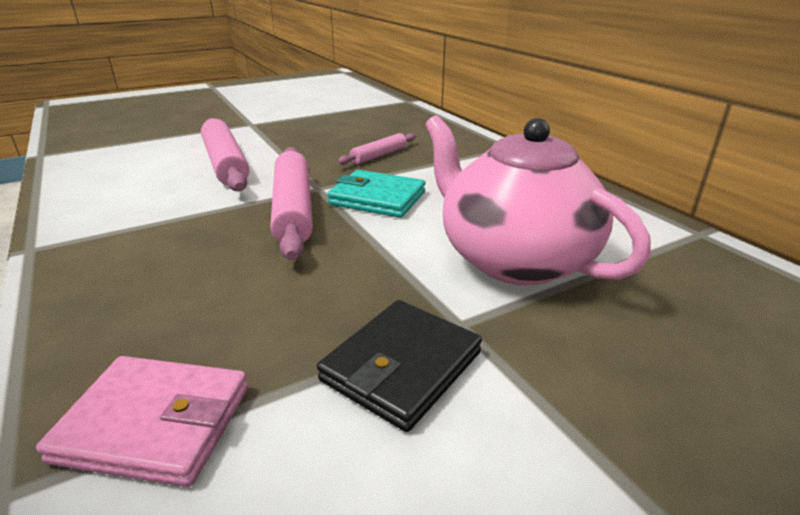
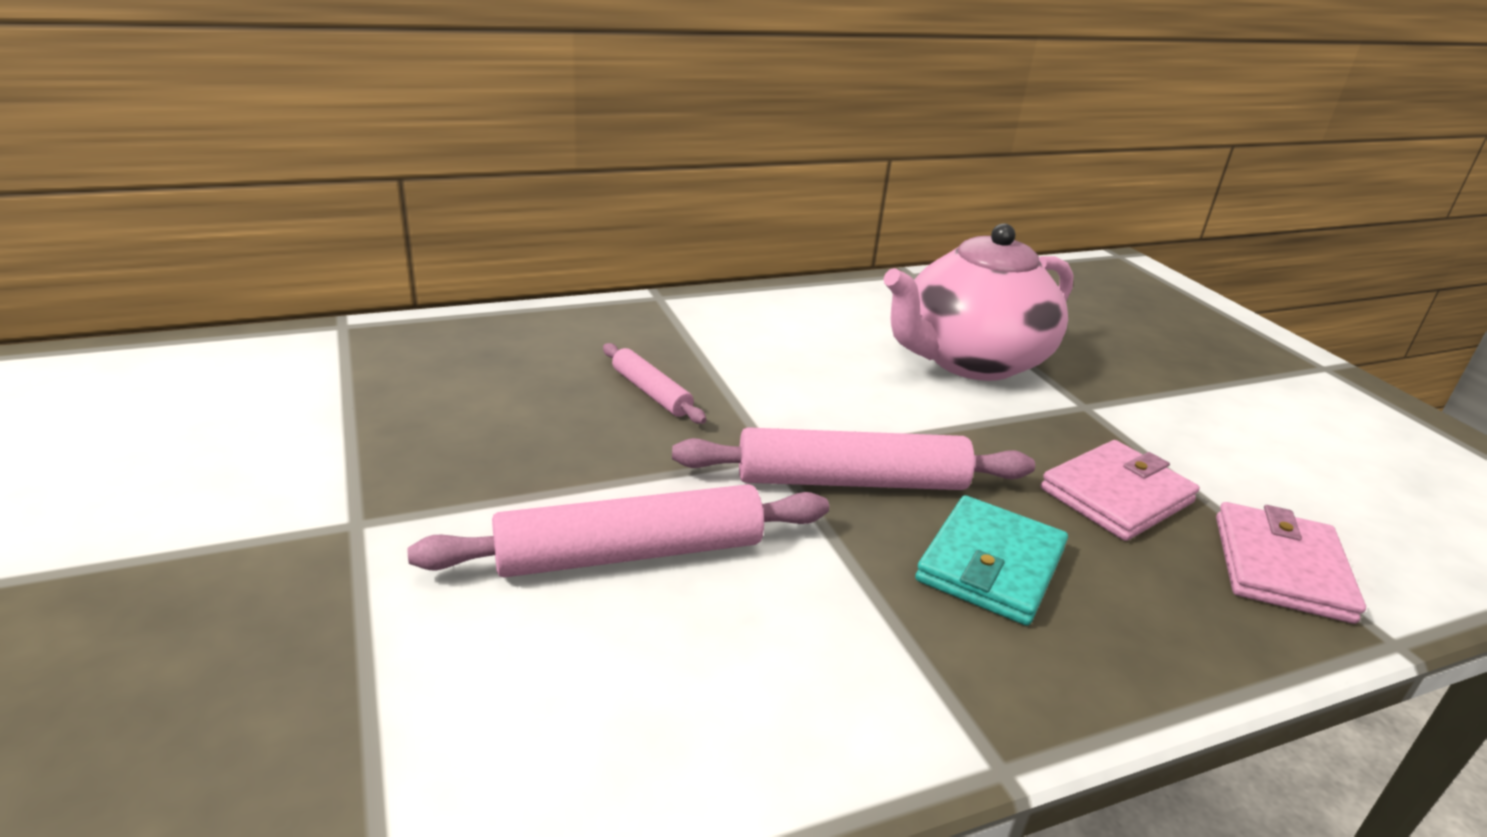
camera: 85 degrees left, 0 degrees up
(286, 322) = (1116, 495): none -> pink wallet
(377, 198) = (819, 413): turquoise wallet -> turquoise wallet (991, 565)
(402, 366) = (1153, 441): black wallet -> none

